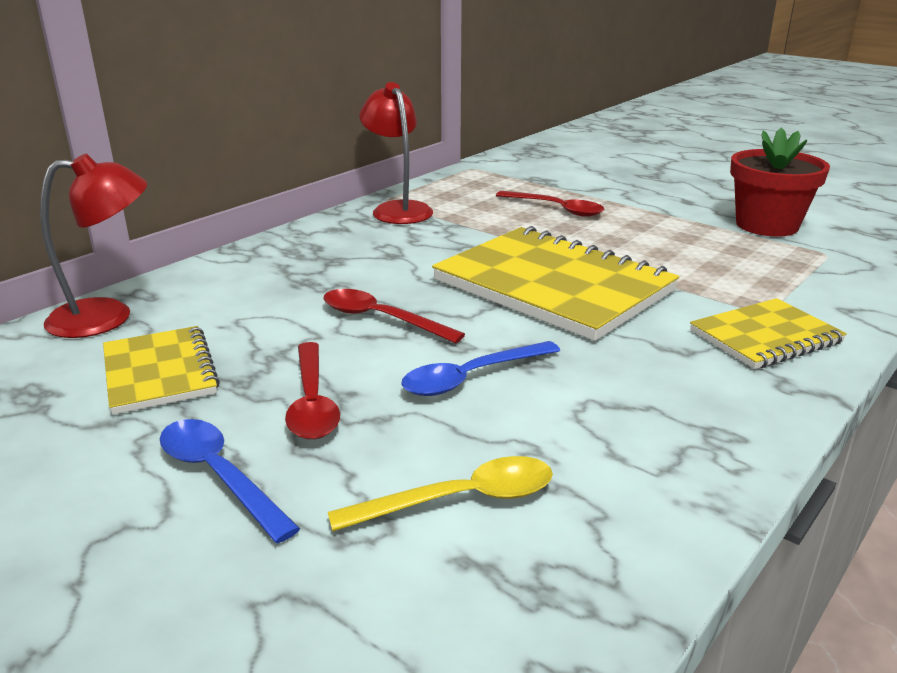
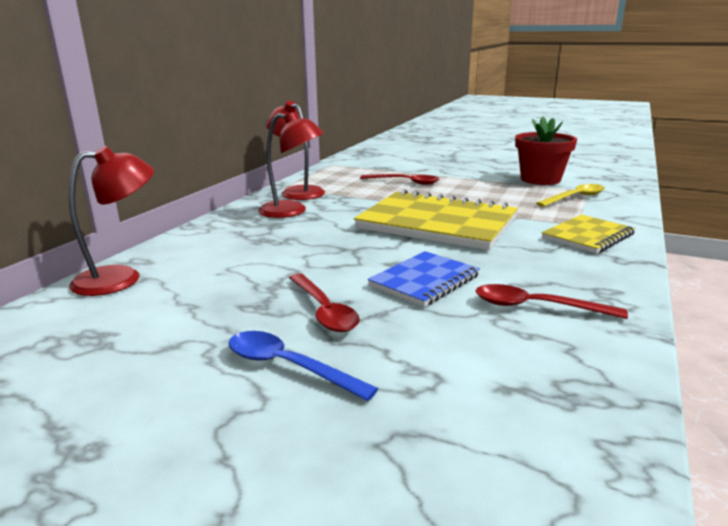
camera: 15 degrees left, 5 degrees down
(160, 372) = (191, 308): yellow notebook -> none
(370, 241) = (292, 211): none -> red lamp
(381, 319) = (335, 255): red spoon -> red spoon (536, 307)
(459, 500) = (473, 353): yellow spoon -> yellow spoon (575, 198)
(471, 377) = (424, 281): blue spoon -> blue notebook

